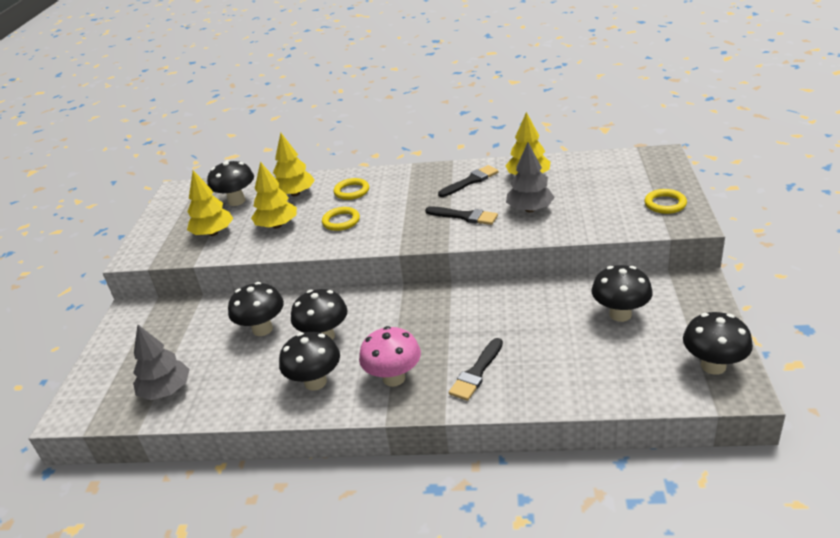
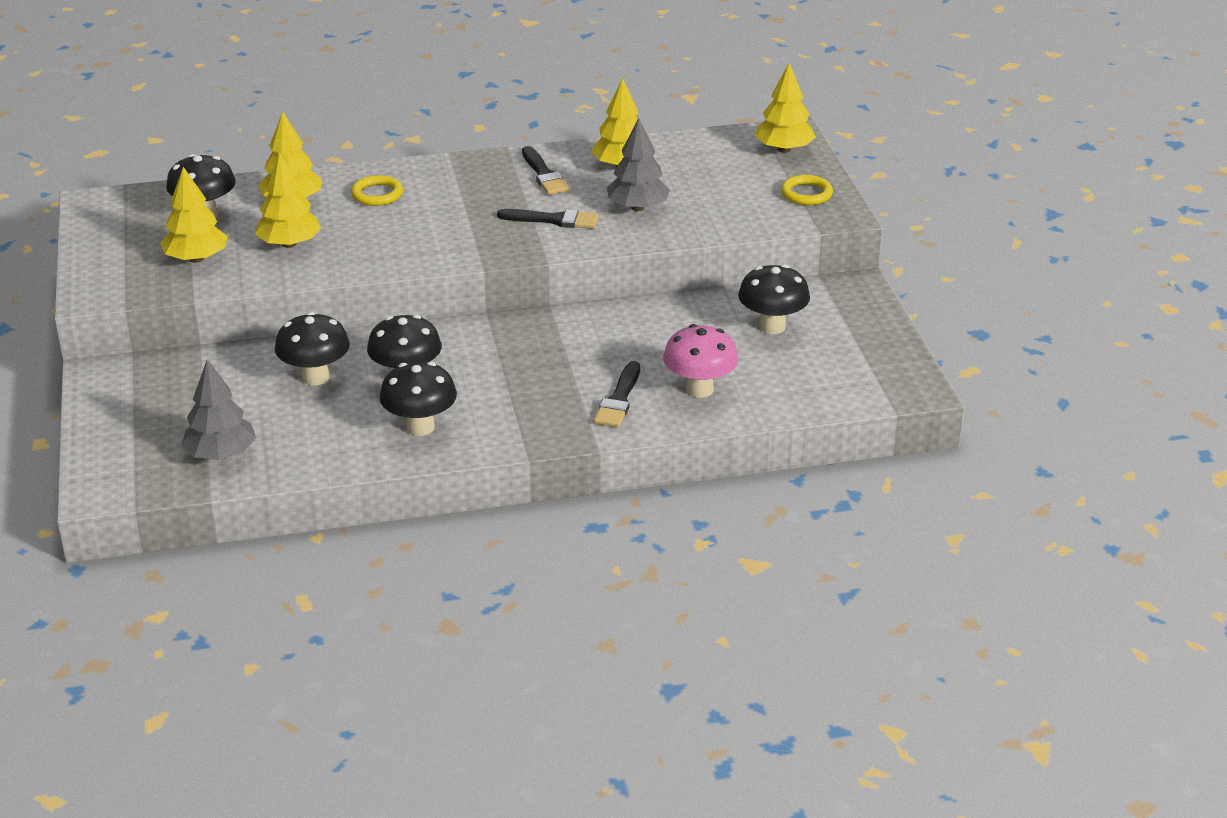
camera: 20 degrees left, 0 degrees up
(341, 221) = (382, 234): yellow ring -> none
(394, 378) = (519, 414): pink mushroom -> pink mushroom (699, 389)
(470, 181) = (544, 174): black brush -> black brush turned 120 degrees clockwise
(654, 168) = (784, 149): none -> yellow tree
(713, 366) = (885, 369): black mushroom -> none

